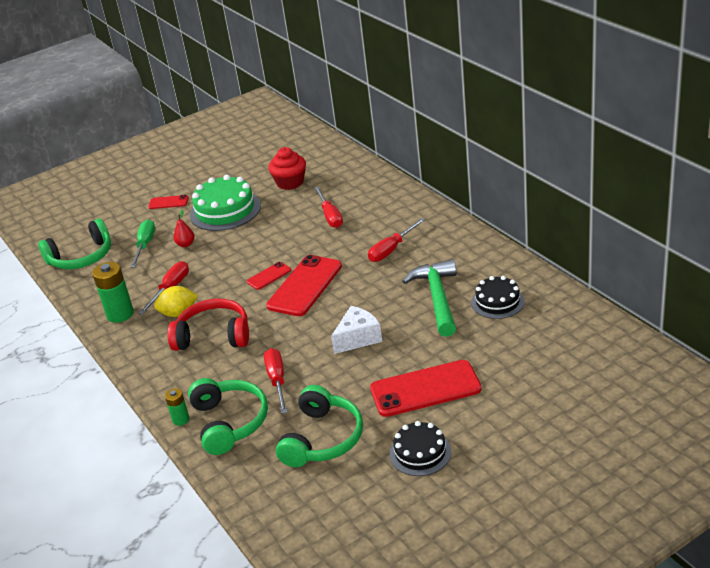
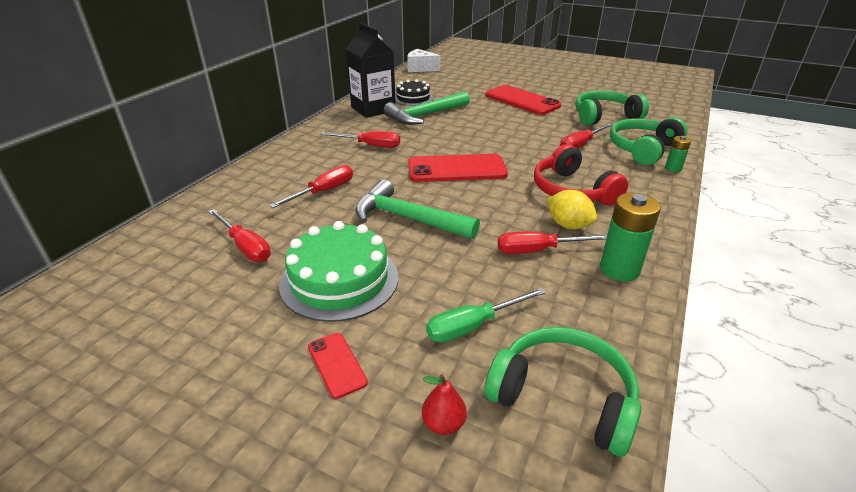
camera: 125 degrees left, 0 degrees up
(186, 244) = (443, 281): red pear -> red pear (443, 423)
(259, 245) = (408, 218): none -> green hammer
(269, 276) = (458, 193): red phone -> none
(290, 182) = (245, 247): red cupcake -> red screwdriver
(358, 338) = (499, 130): white cheese -> white cheese (420, 68)
(420, 453) = (572, 92): black cake -> none
(483, 267) = (373, 109): none -> black carton

